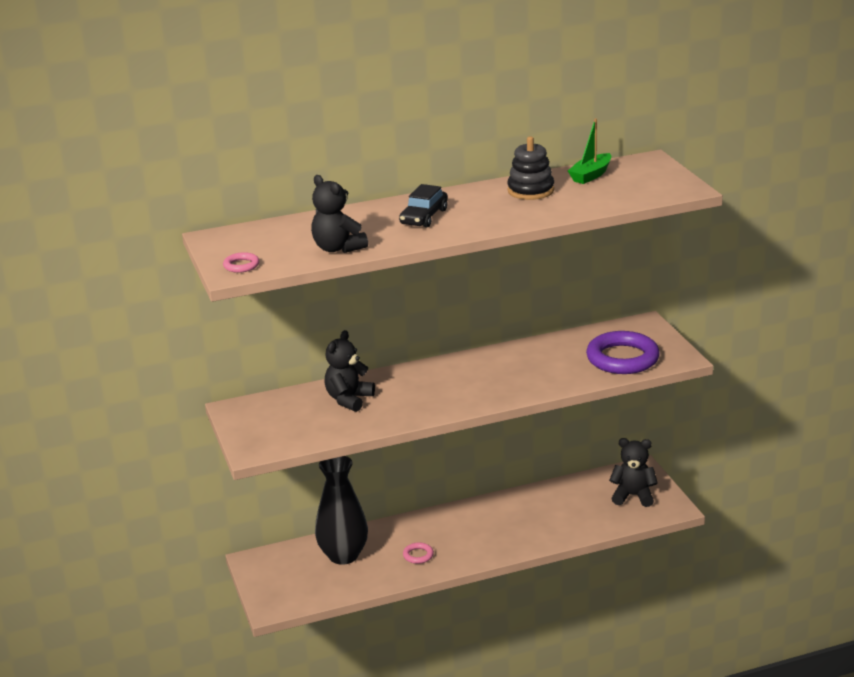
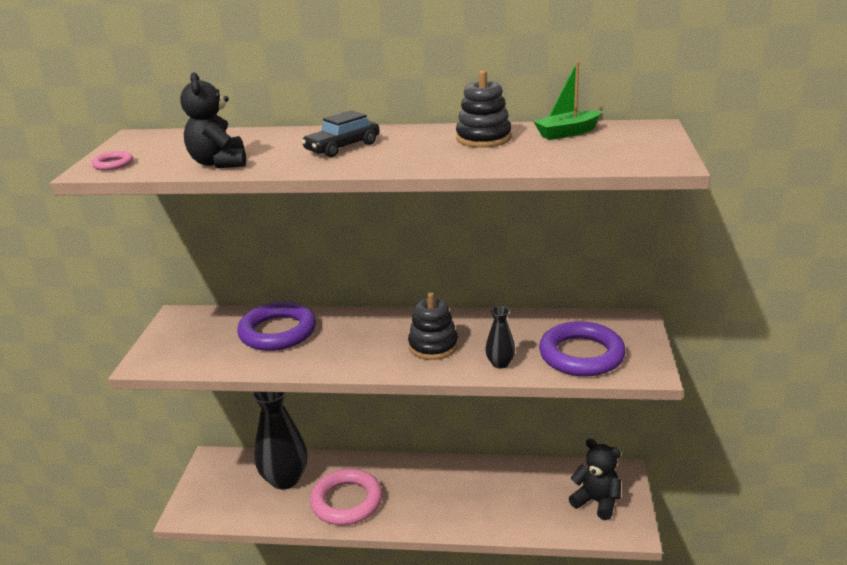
camera: 25 degrees right, 0 degrees up
(349, 399) = (278, 332): black teddy bear -> purple ring
(418, 555) = (347, 501): pink ring -> pink ring, size x2.30
(498, 379) = (433, 346): none -> black stacking toy
(564, 379) = (500, 363): none -> black vase

